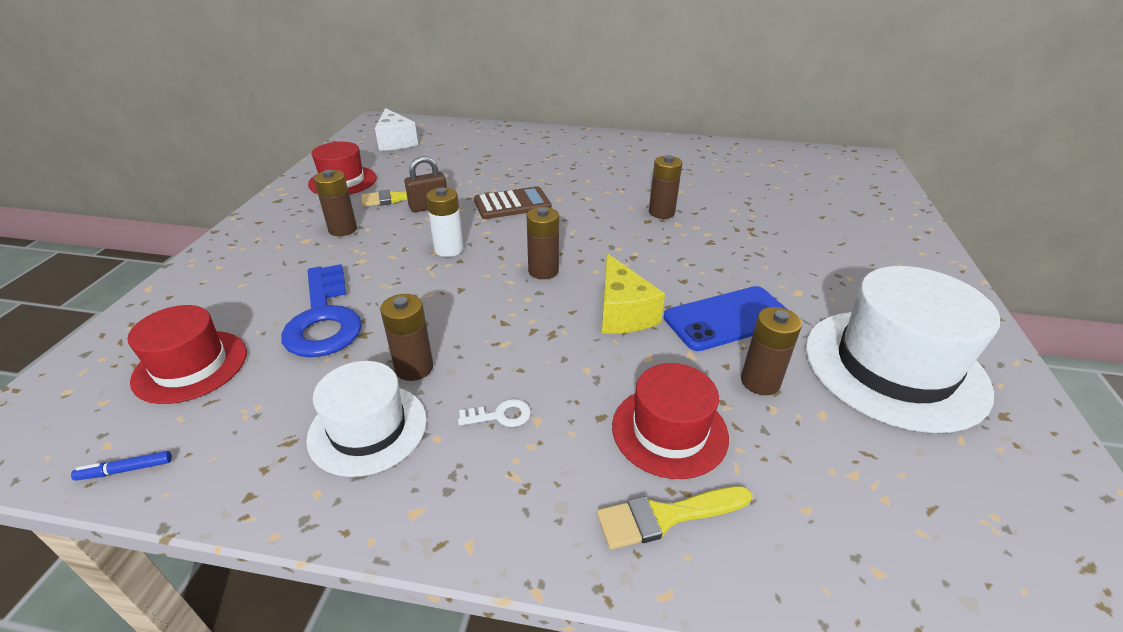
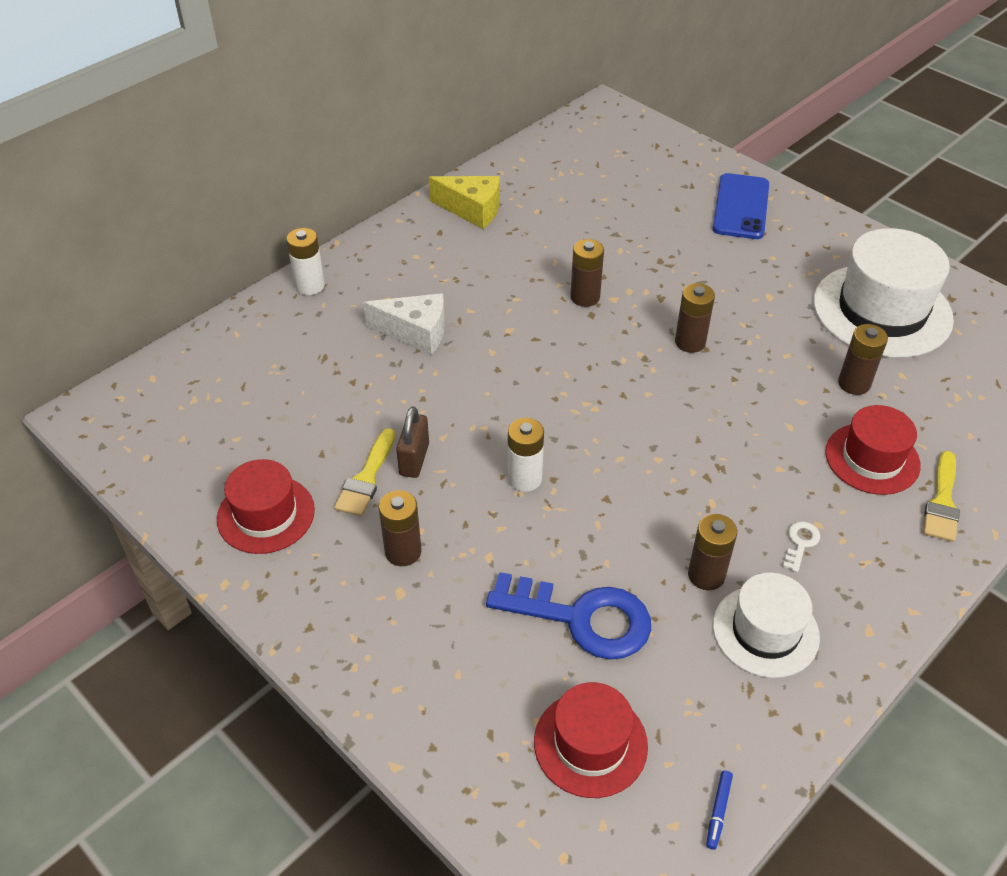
camera: 55 degrees left, 10 degrees up
(395, 142) = (189, 424): white cheese -> white cheese (415, 333)
(512, 204) = (470, 391): brown calculator -> none
(541, 133) = (310, 286): none -> white battery
(543, 271) = (621, 428): brown battery -> brown battery (690, 342)
(622, 312) = (723, 410): yellow cheese -> yellow cheese (472, 210)
(727, 318) = (774, 355): blue phone -> blue phone (741, 207)

